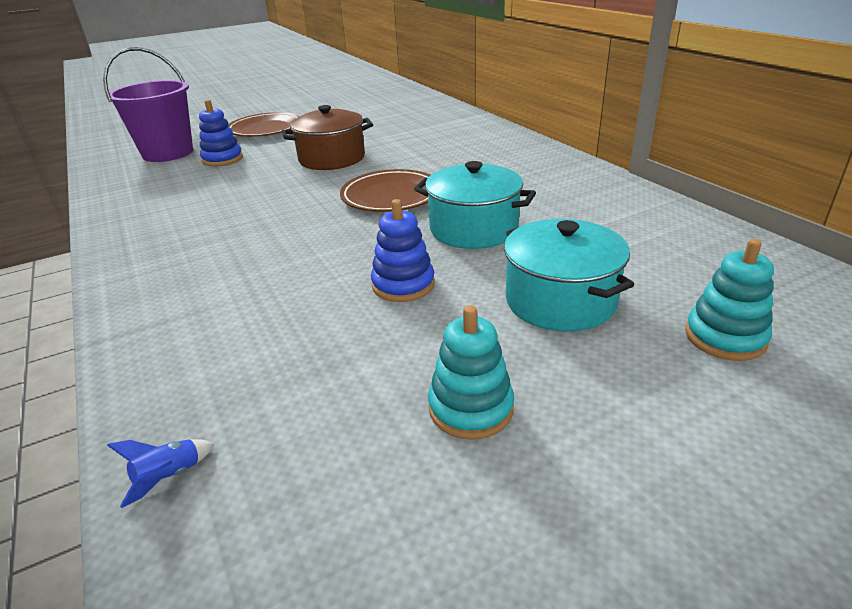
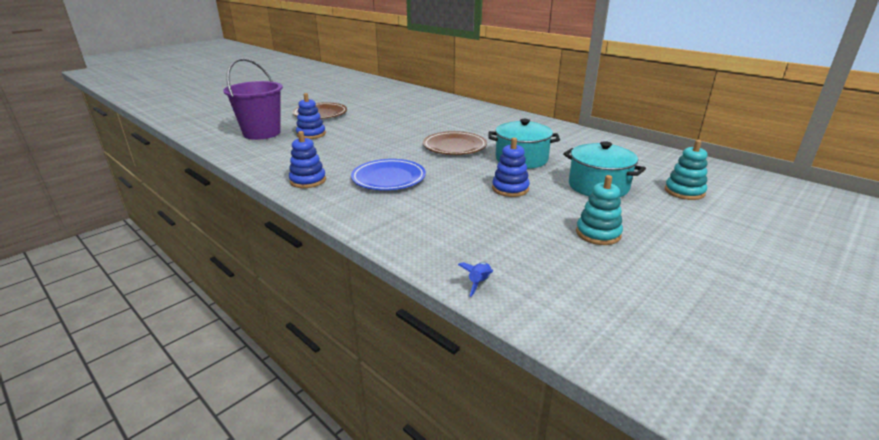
camera: 20 degrees left, 5 degrees down
(141, 233) = (308, 181): none -> blue stacking toy
(245, 242) = (388, 178): none -> blue plate
(332, 159) = (391, 129): brown pot -> none

